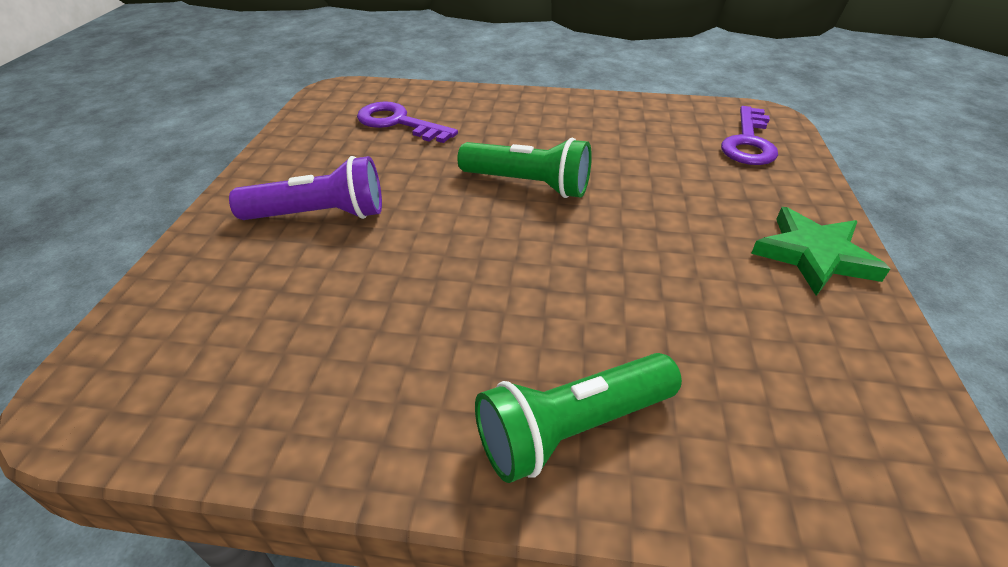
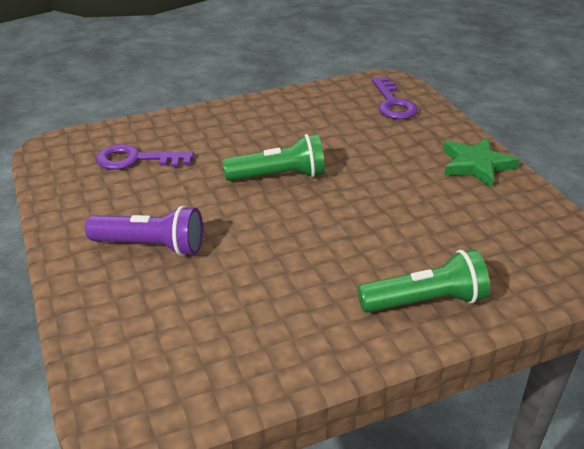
camera: 30 degrees left, 5 degrees down
(320, 215) = (151, 246): purple flashlight -> purple flashlight turned 45 degrees clockwise
(572, 429) = (425, 301): green flashlight -> green flashlight turned 135 degrees counterclockwise

